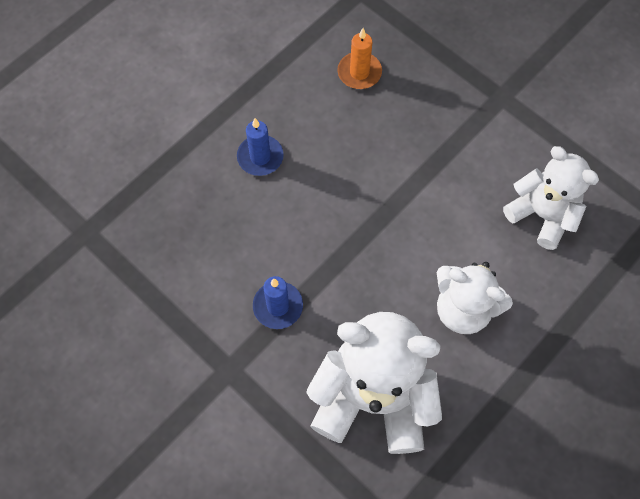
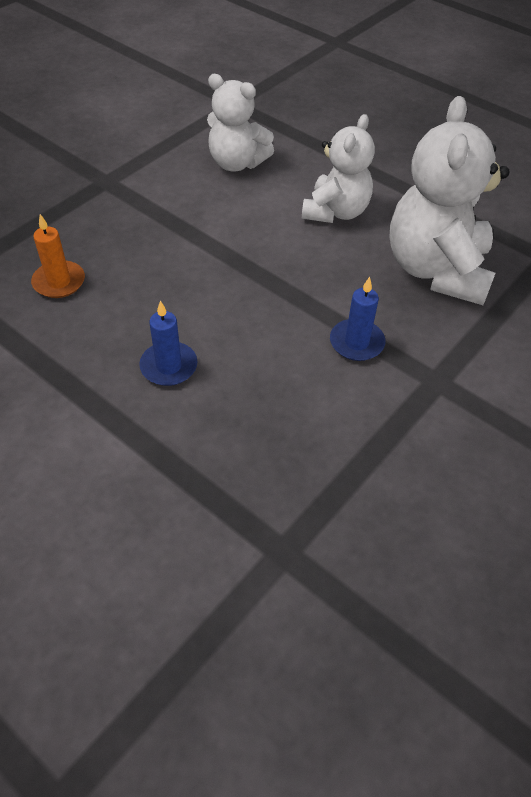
camera: 95 degrees left, 15 degrees down
(542, 215) = (237, 163): white teddy bear -> white teddy bear turned 105 degrees counterclockwise

